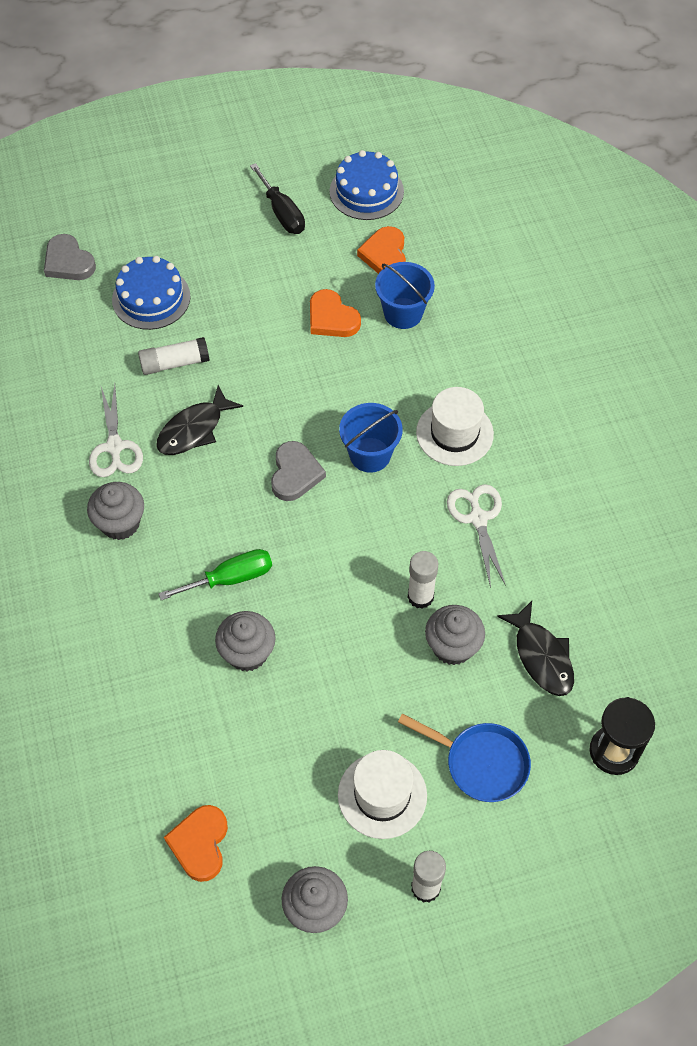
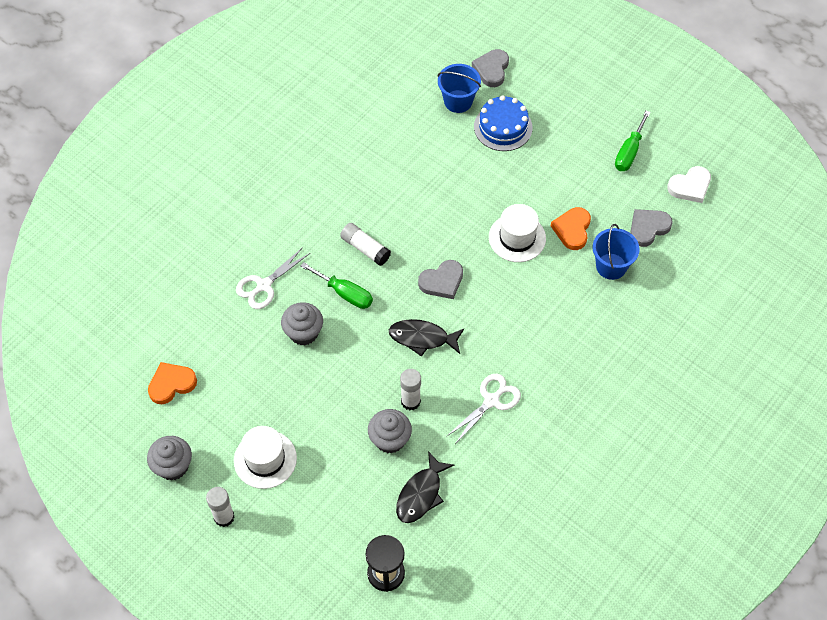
camera: 55 degrees right, 0 degrees up
(114, 447) = (384, 178): white scissors -> white scissors (264, 285)
(120, 523) = (337, 215): grey cupcake -> none
(174, 363) = (467, 170): white glue stick -> white glue stick (365, 248)
(194, 429) = (429, 210): black fish -> black fish (422, 338)
(282, 213) = (629, 152): black screwdriver -> green screwdriver
(366, 191) = (690, 186): blue cake -> white heart
(370, 455) = (488, 313): blue bucket -> blue bucket (458, 101)
(385, 255) = (648, 228): orange heart -> grey heart
(454, 433) = (544, 350): white hat -> white hat (517, 238)
(481, 763) = (323, 501): blue pan -> none

